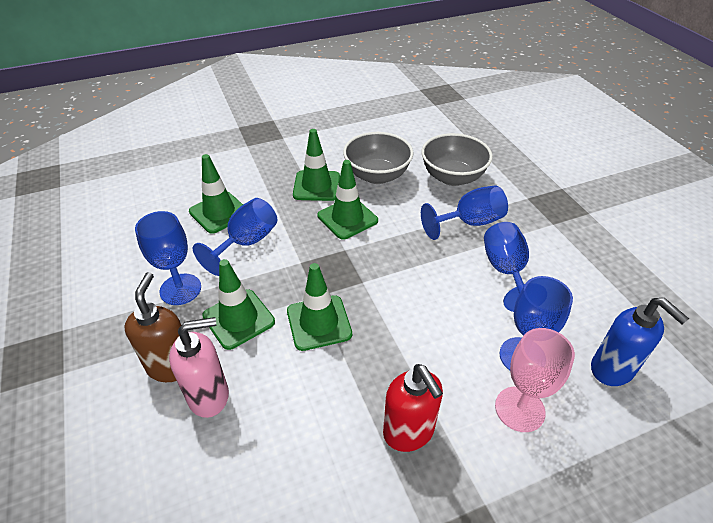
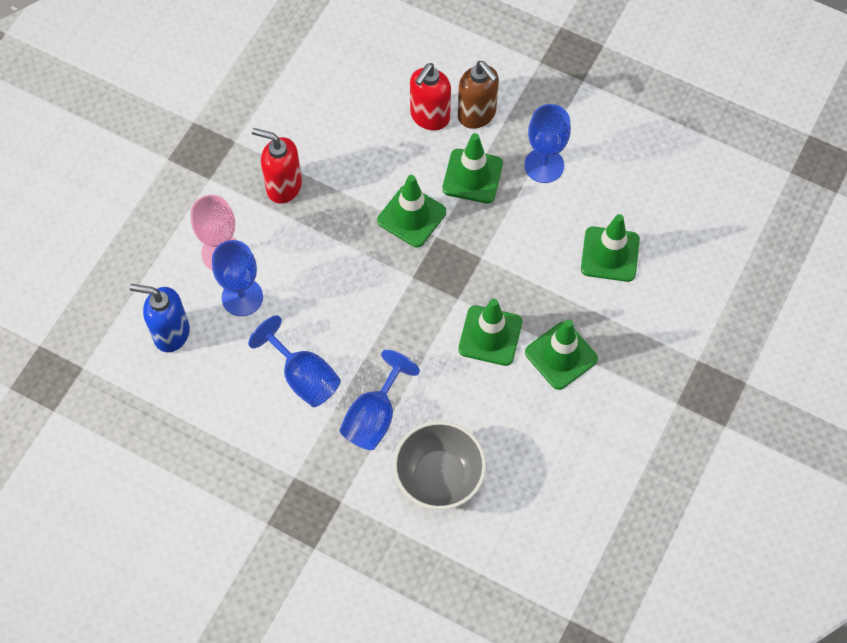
camera: 140 degrees right, 20 degrees up
(209, 396) = (429, 117): pink soap dispenser -> red soap dispenser
(246, 243) = (546, 242): blue goblet -> none
(377, 175) = (517, 418): grey bowl -> none

